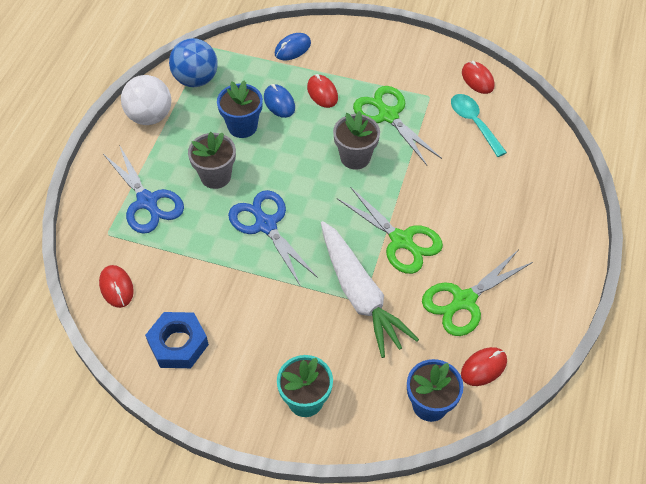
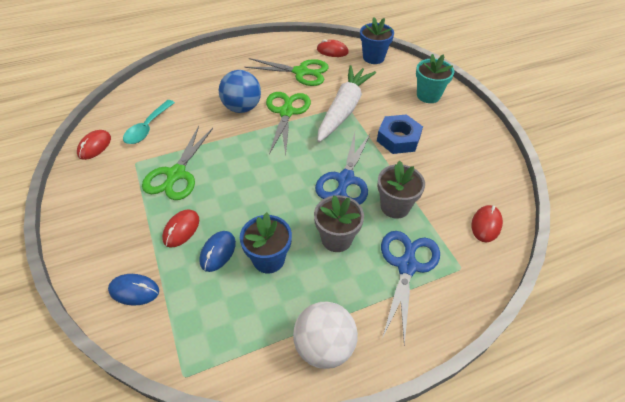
camera: 130 degrees left, 5 degrees down
(178, 344) = (473, 163): blue nut -> blue nut (398, 139)
(196, 79) = (242, 345): blue ball -> blue ball (242, 108)
(355, 157) = (237, 169): grey flower pot -> grey flower pot (395, 206)

